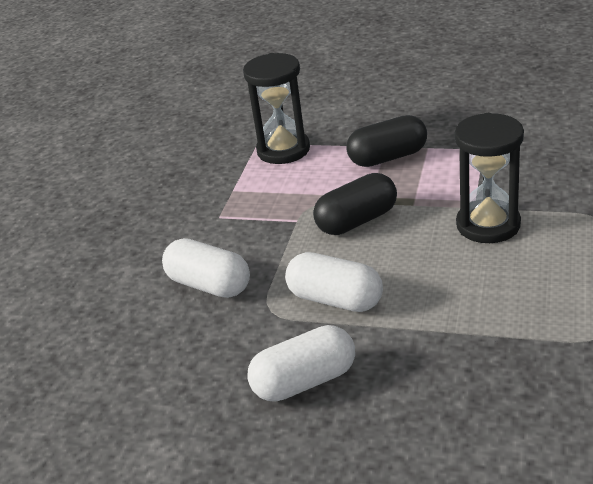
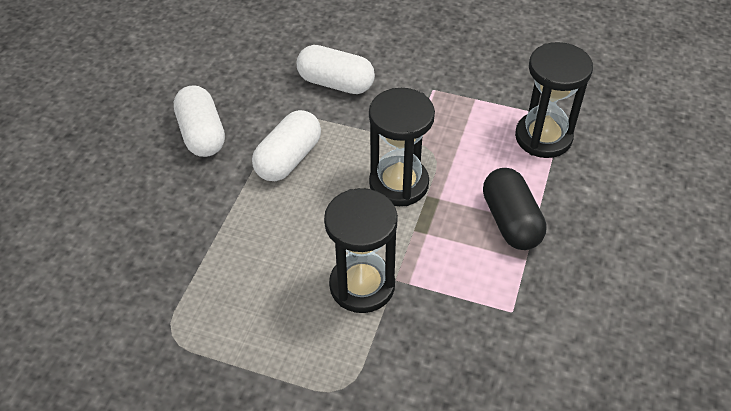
camera: 90 degrees right, 15 degrees up
(209, 285) = (336, 83): white capsule -> white capsule turned 75 degrees clockwise
(357, 221) = (399, 184): black capsule -> black hourglass

